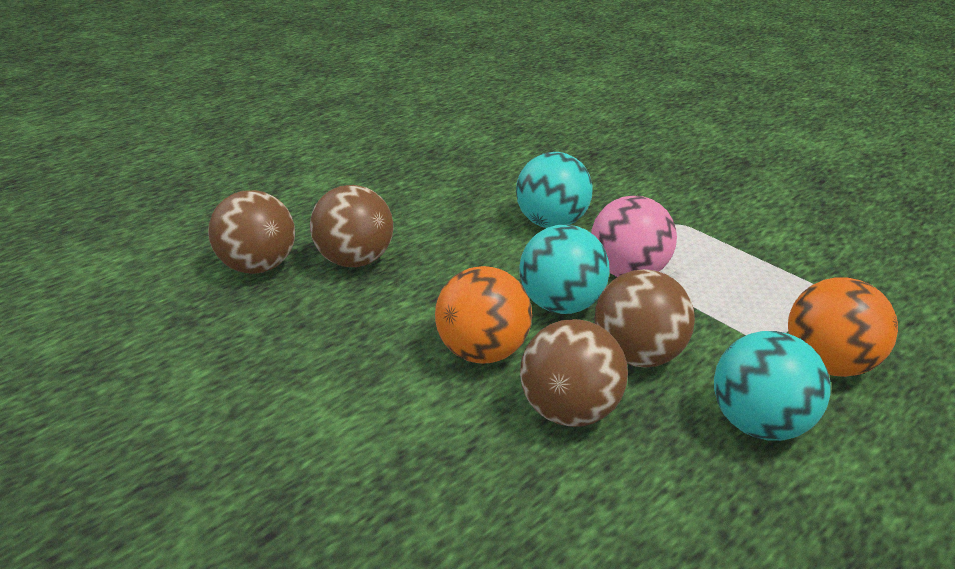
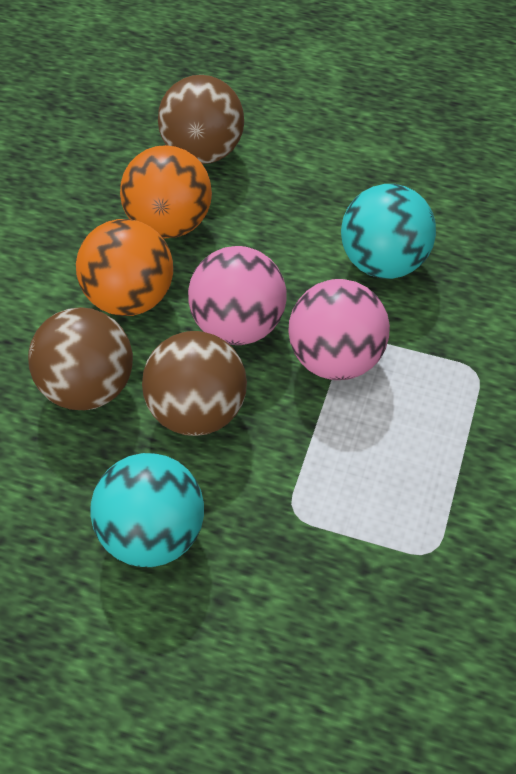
camera: 60 degrees right, 20 degrees up
(259, 266) = (148, 98): brown ball -> none
(561, 305) = (238, 326): turquoise ball -> pink ball
(828, 364) = (286, 577): orange ball -> orange ball (169, 224)

